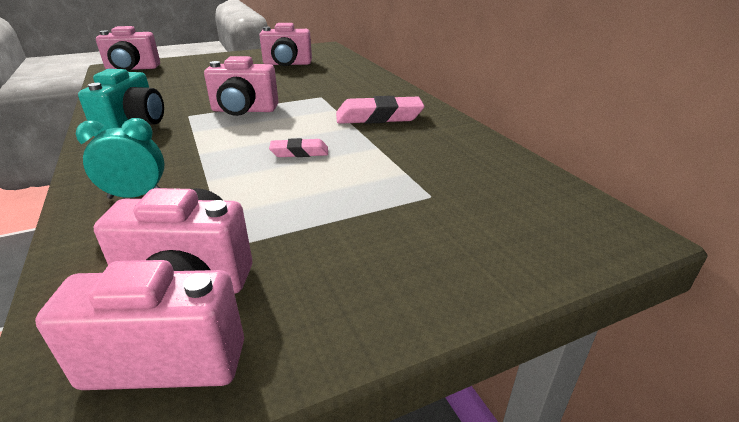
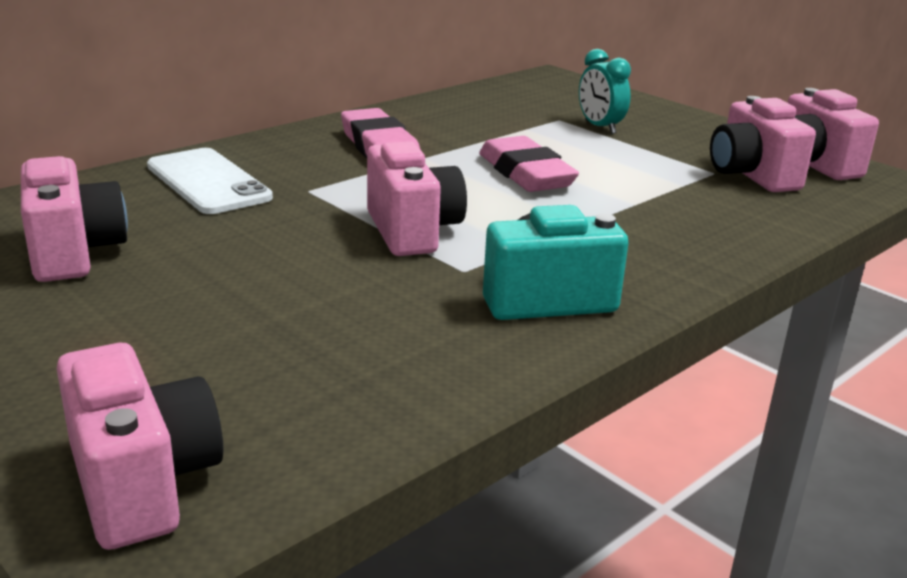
camera: 110 degrees left, 5 degrees down
(136, 196) = (703, 227): turquoise clock -> turquoise clock (599, 127)
(299, 152) = (526, 173): pink eraser -> pink eraser, size x1.78
(347, 81) = (208, 182): none -> white phone

